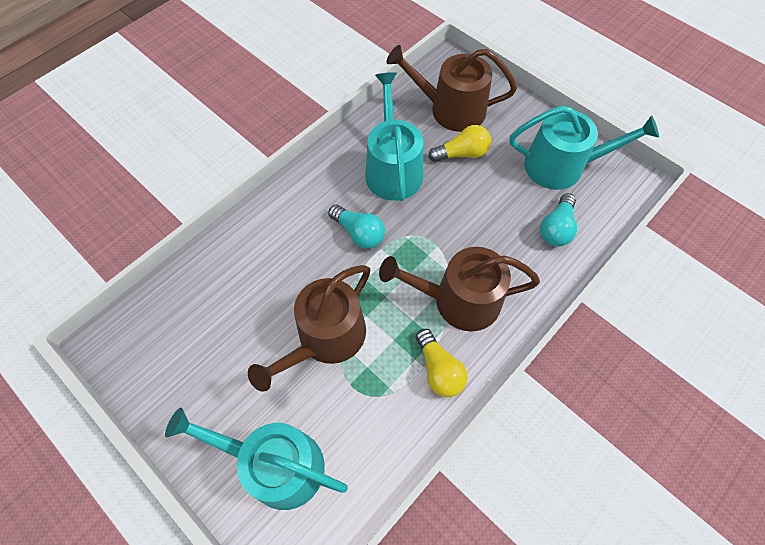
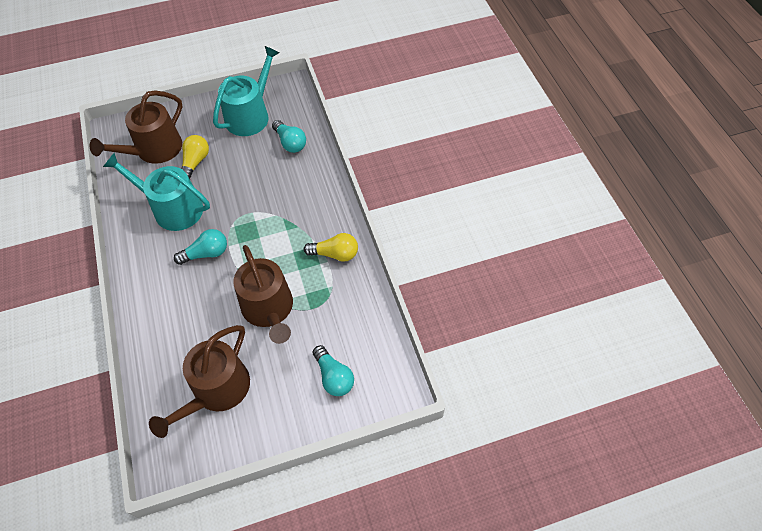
camera: 60 degrees left, 5 degrees down
(276, 465) = (333, 377): turquoise watering can -> turquoise light bulb
(458, 300) = (298, 220): brown watering can -> brown watering can (216, 391)

